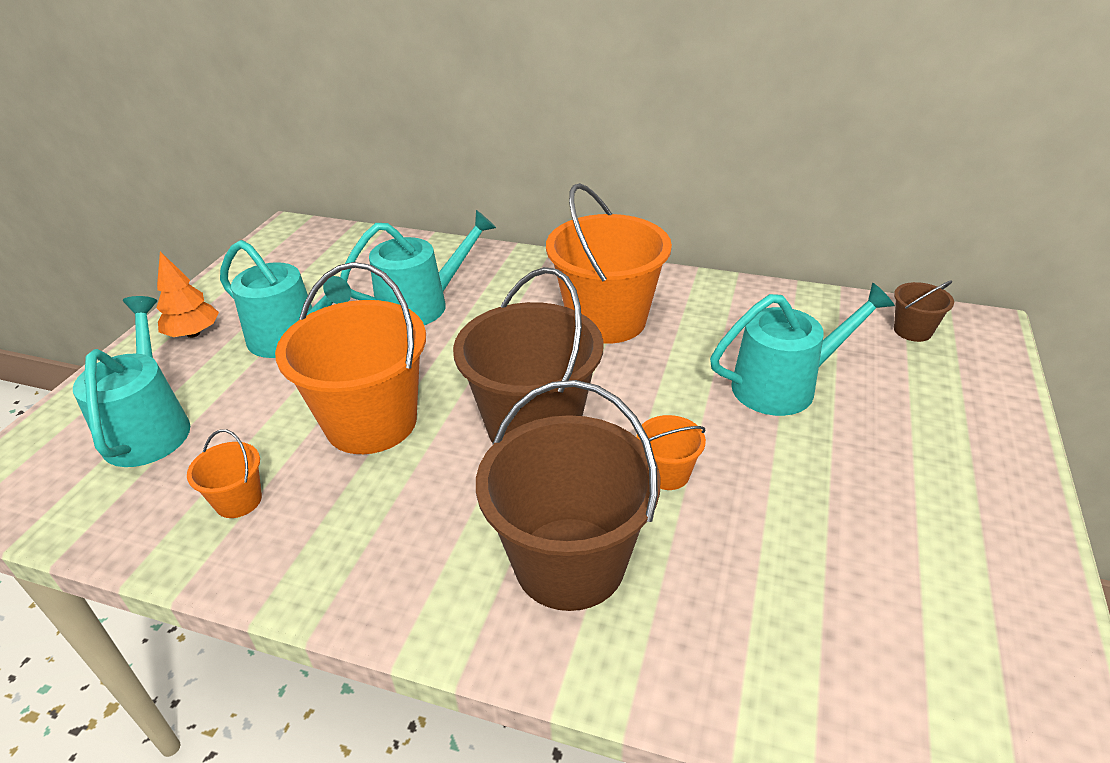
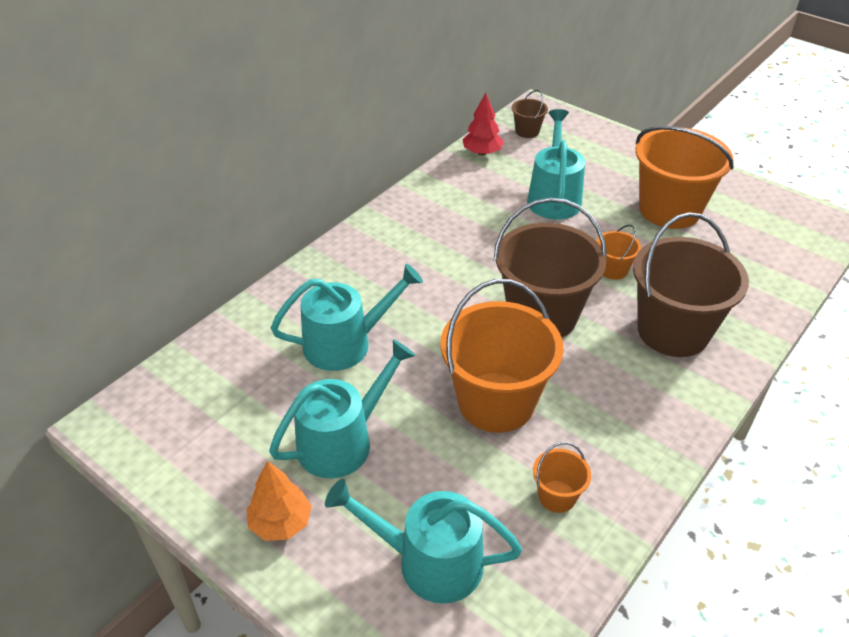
camera: 70 degrees left, 5 degrees up
(421, 305) = (345, 344): turquoise watering can -> turquoise watering can turned 75 degrees clockwise
(607, 320) = (437, 246): orange bucket -> orange bucket (669, 210)
(820, 307) = (482, 152): none -> red tree

